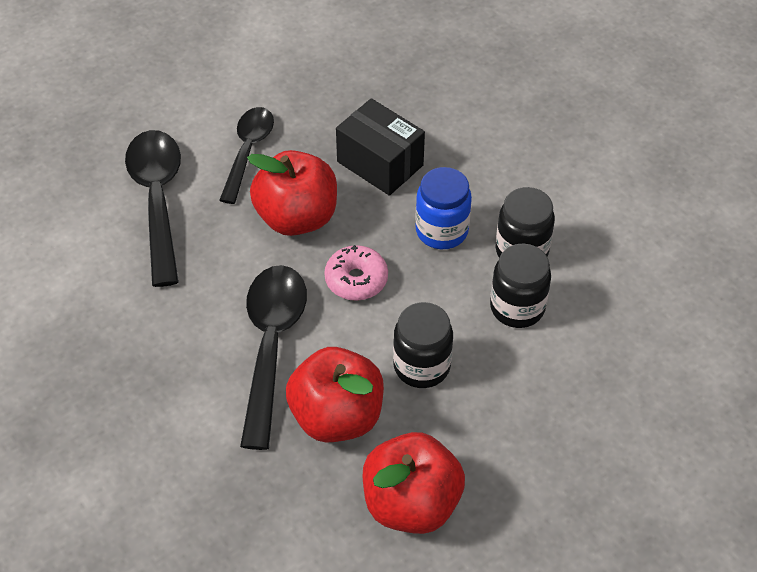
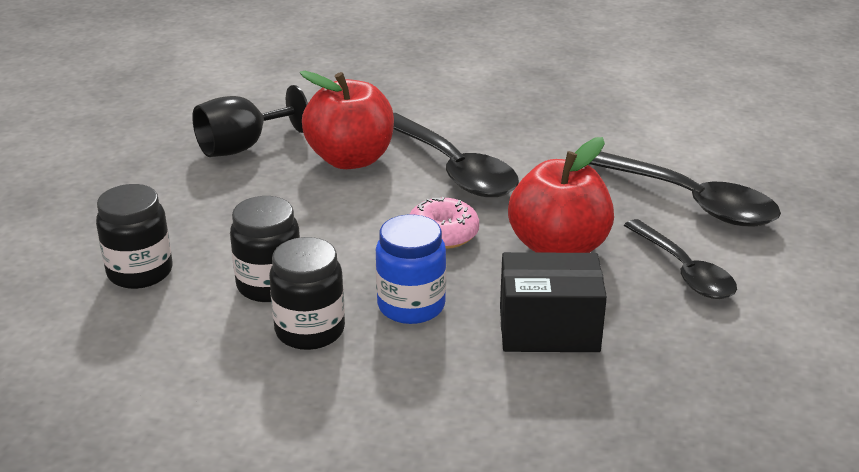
camera: 140 degrees right, 20 degrees down
(411, 503) = (242, 147): red apple -> black goblet
(421, 366) = (316, 211): black jar -> black jar (140, 272)

